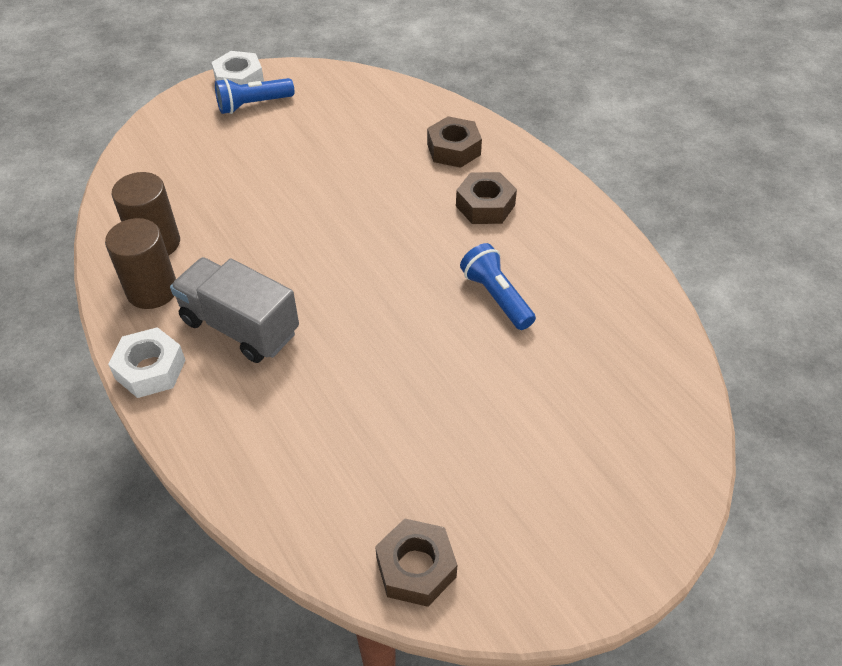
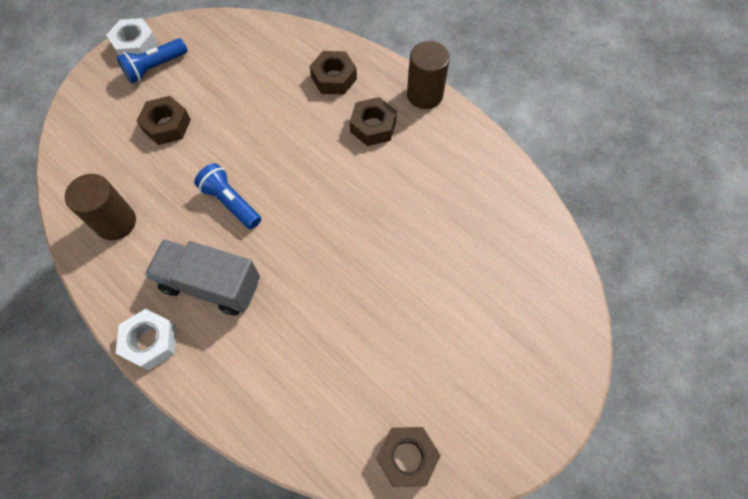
camera: 15 degrees left, 15 degrees up
(152, 290) = (128, 268): brown cylinder -> brown cylinder (424, 95)
(246, 161) = (167, 125): none -> brown nut
(496, 297) = (404, 209): blue flashlight -> blue flashlight (231, 202)

